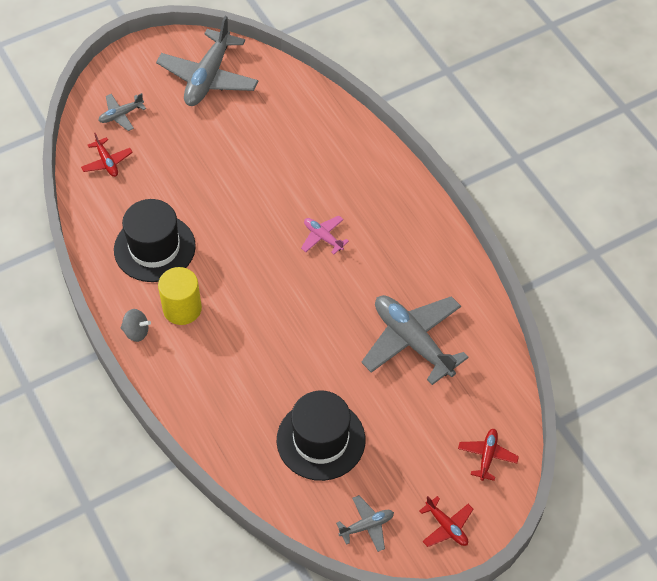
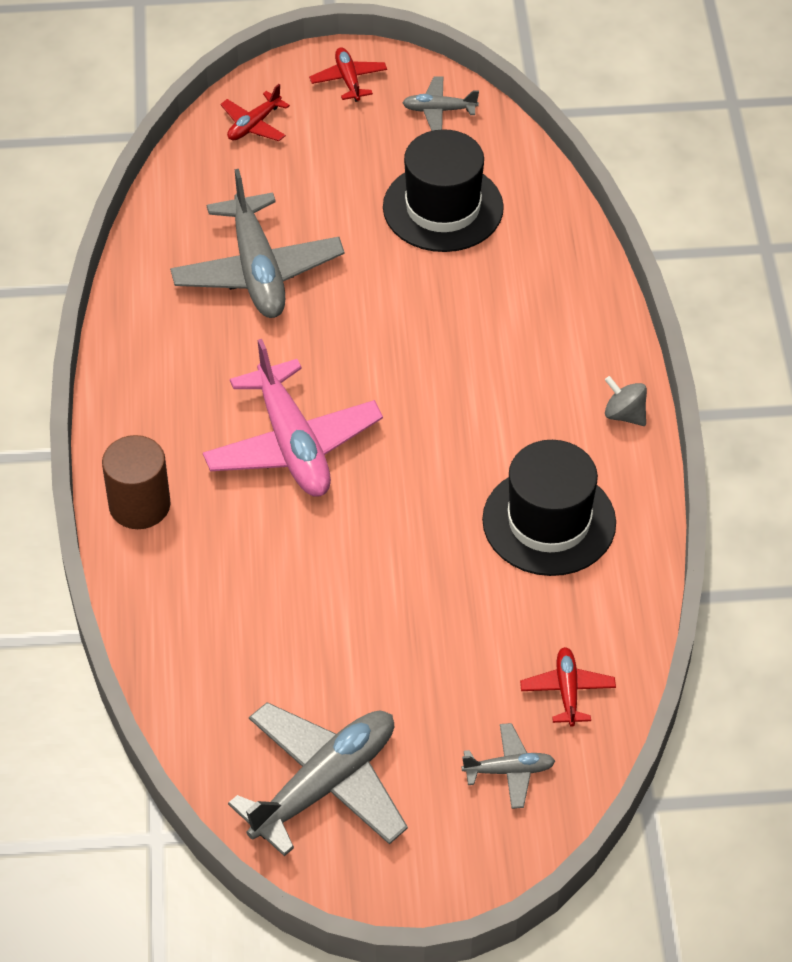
camera: 155 degrees left, 5 degrees down
(182, 309) = (546, 422): yellow cylinder -> none
(323, 237) = (292, 444): pink plane -> pink plane, size x2.07
(385, 172) = (139, 505): none -> brown cylinder

